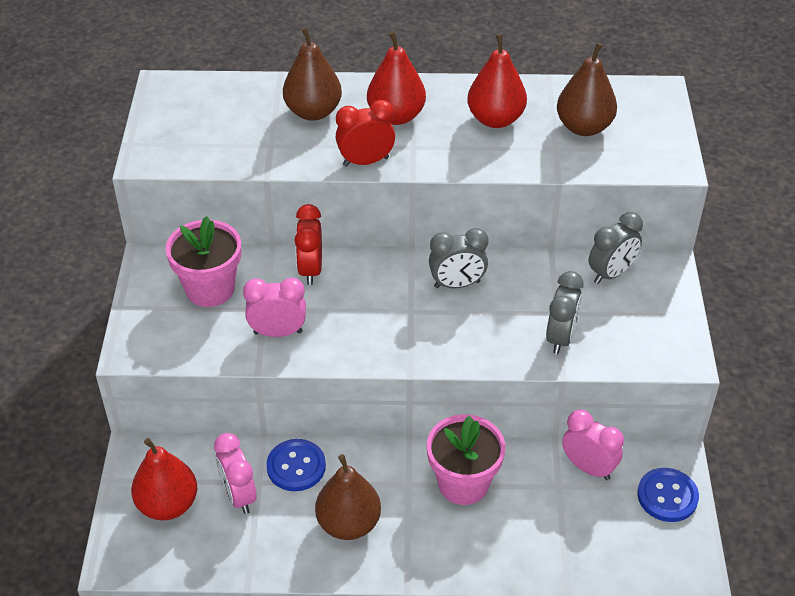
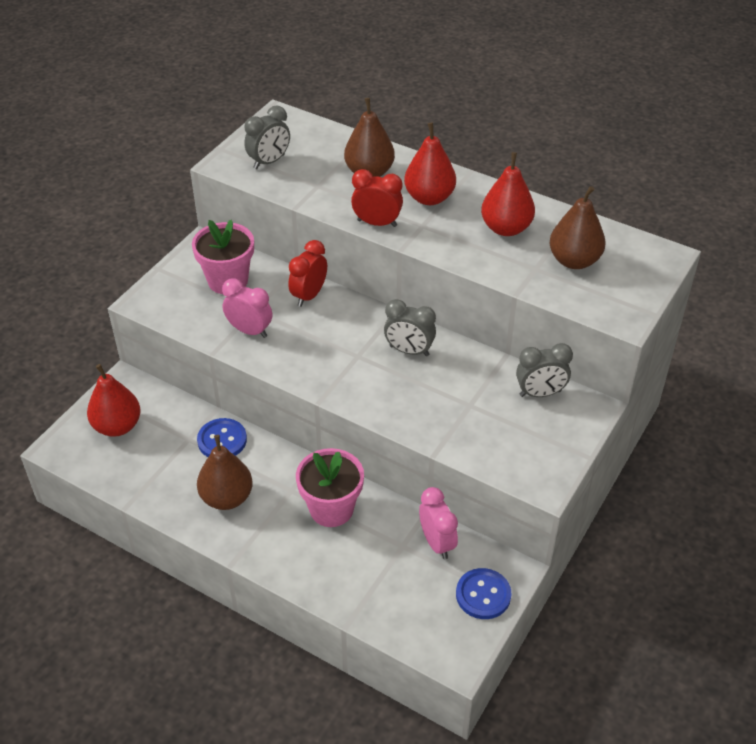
camera: 30 degrees right, 0 degrees up
(239, 496) = (168, 442): pink clock -> none
(560, 338) = (457, 425): grey clock -> grey clock (269, 162)

